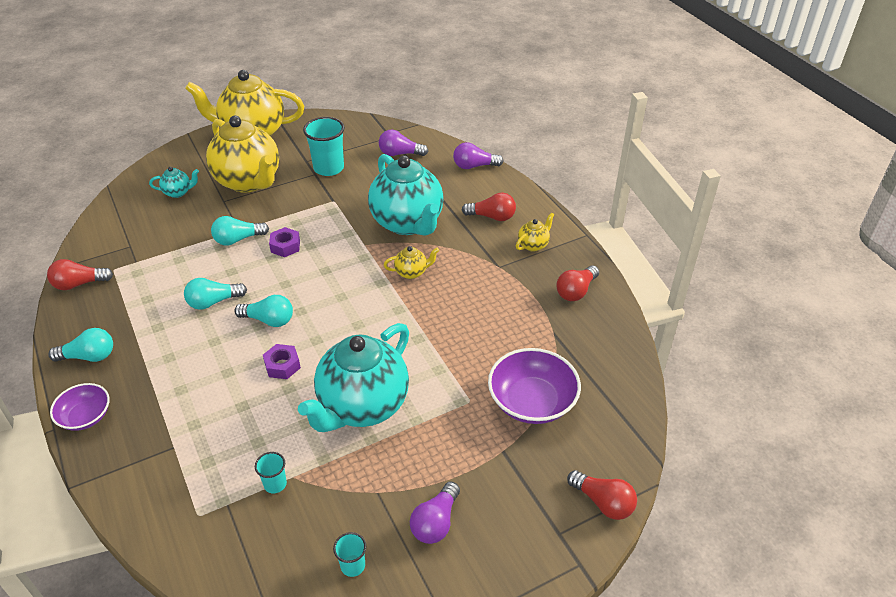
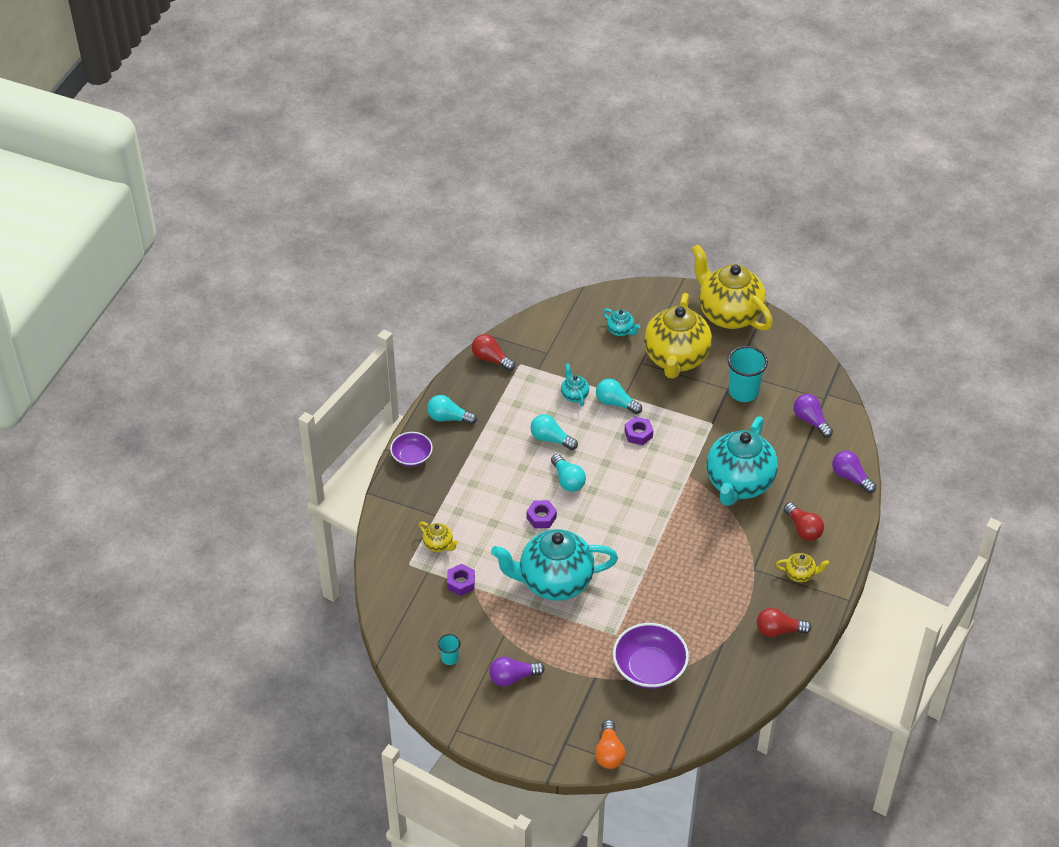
camera: 50 degrees right, 5 degrees up
(89, 356) = (448, 418): turquoise light bulb -> turquoise light bulb turned 150 degrees clockwise
(194, 258) = (574, 395): none -> turquoise teapot
(275, 484) = (461, 583): turquoise cup -> purple nut
(411, 272) = (692, 523): yellow teapot -> yellow teapot (438, 545)
(603, 502) = (609, 752): red light bulb -> orange light bulb

